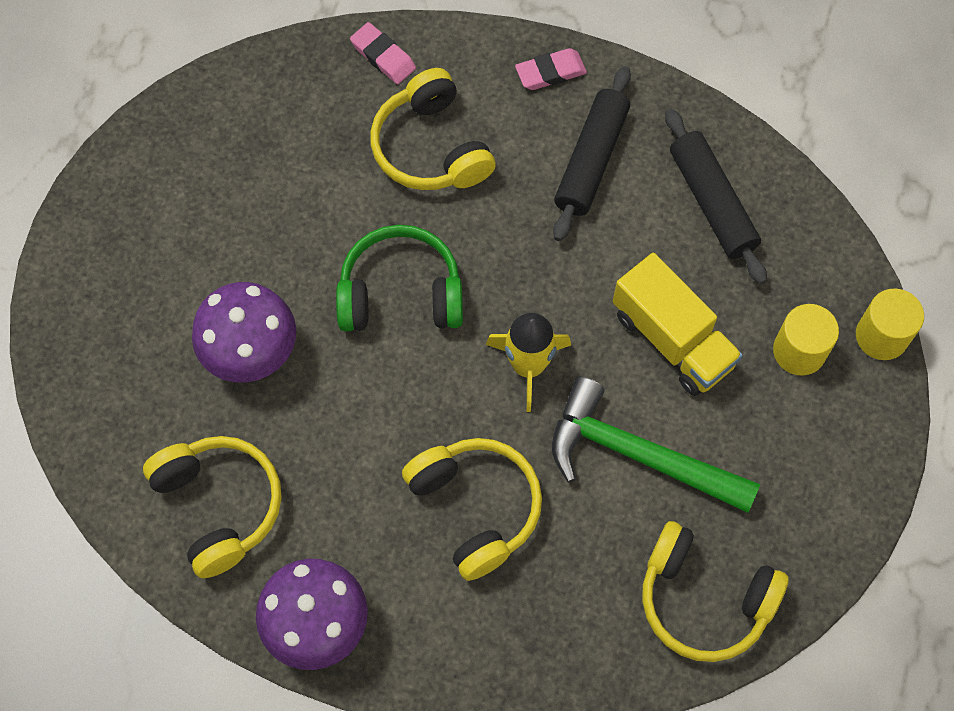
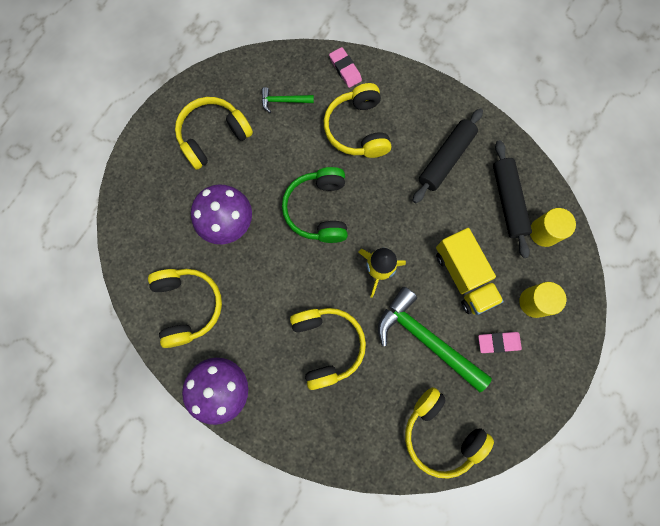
camera: 15 degrees right, 10 degrees up
(186, 217) = (213, 136): none -> yellow headphones
(292, 132) = (283, 101): none -> green hammer
(400, 293) = (318, 210): green headphones -> green headphones turned 105 degrees counterclockwise
(550, 72) = (436, 101): pink eraser -> pink eraser (498, 342)
(881, 336) = (584, 305): yellow cylinder -> yellow cylinder (544, 232)

